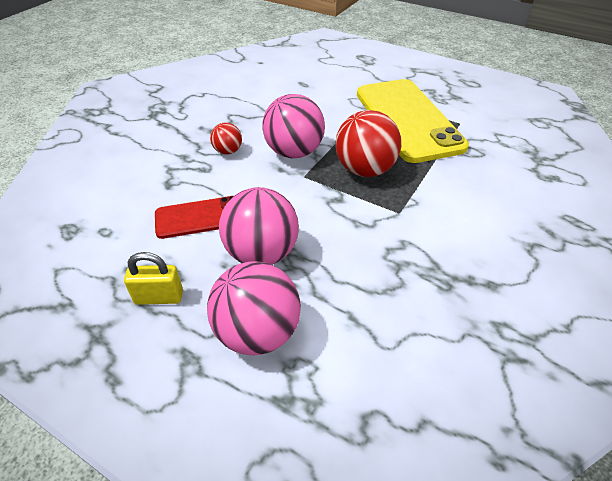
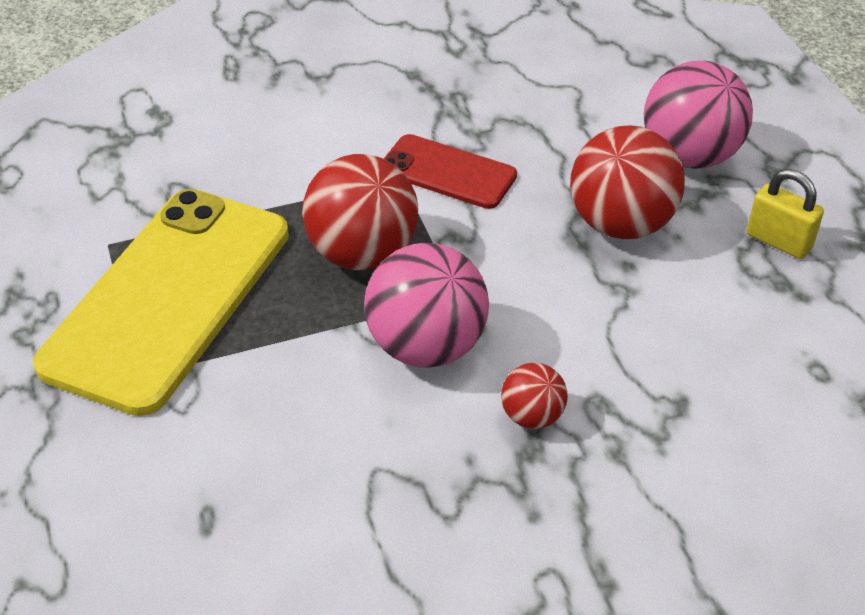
camera: 140 degrees left, 0 degrees up
(199, 217) = (667, 315): red phone -> red phone (448, 172)
(261, 253) = (620, 224): pink ball -> red ball

